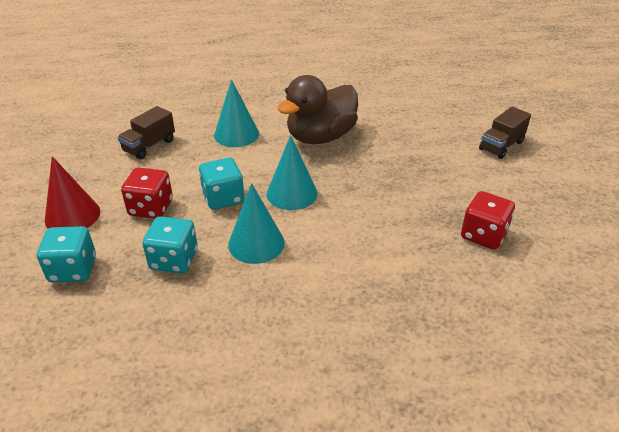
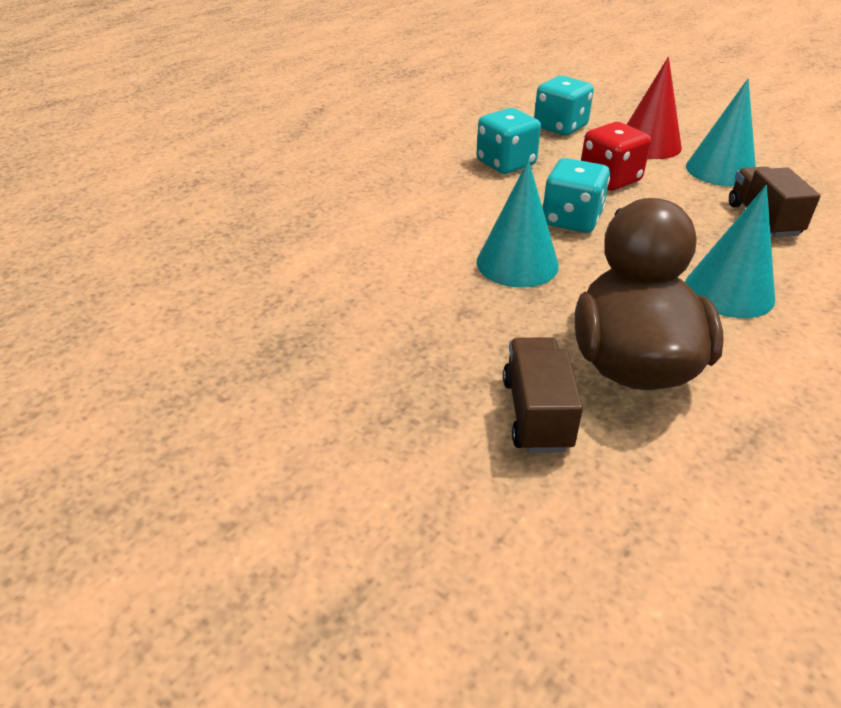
camera: 135 degrees right, 0 degrees up
(256, 243) = (464, 205): turquoise cone -> turquoise cone (720, 170)
(483, 235) = (217, 349): red dice -> none
(501, 146) = (309, 584): brown truck -> brown truck (536, 414)

